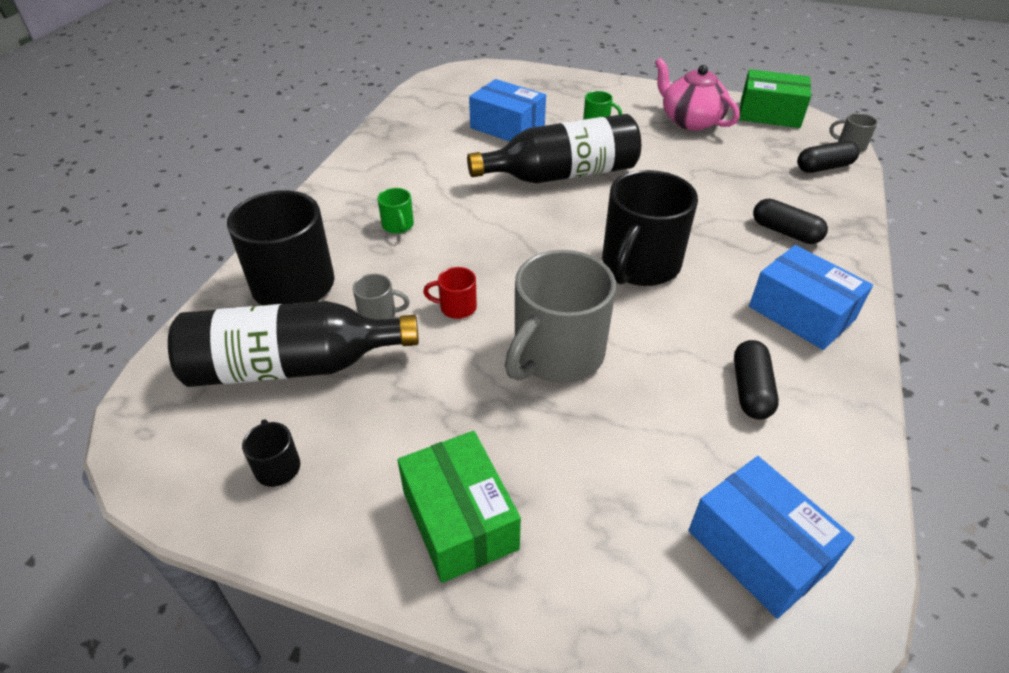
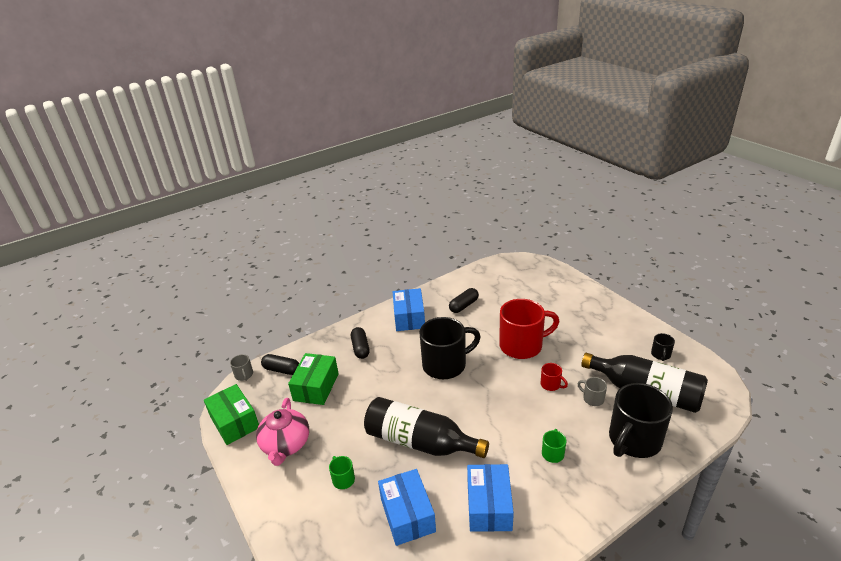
camera: 140 degrees left, 10 degrees down
(459, 520) = (597, 315): green box -> green box (316, 387)
(556, 354) = (522, 345): grey mug -> red mug
(758, 549) = (512, 276): blue box -> blue box (489, 506)

